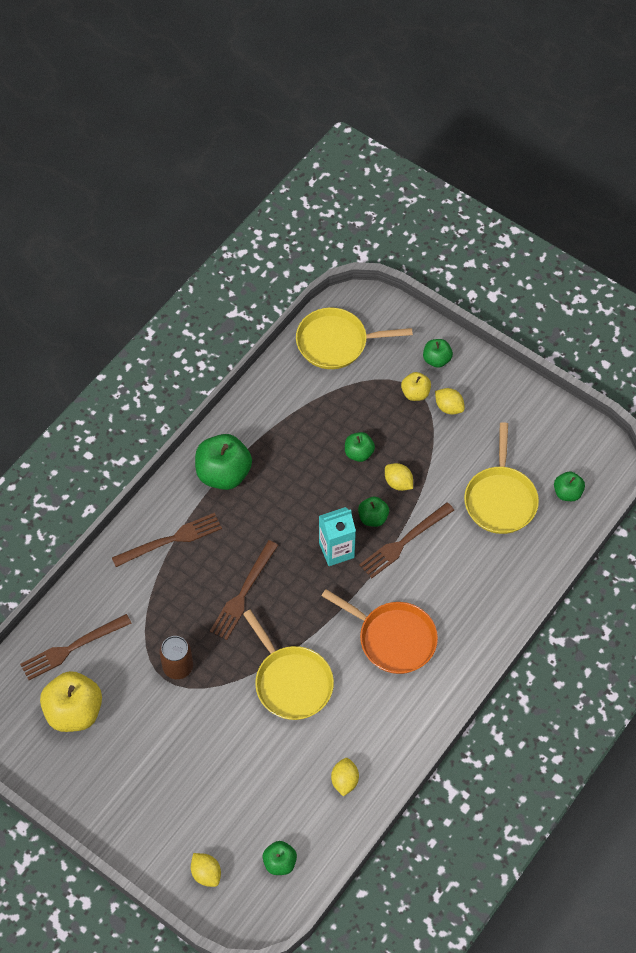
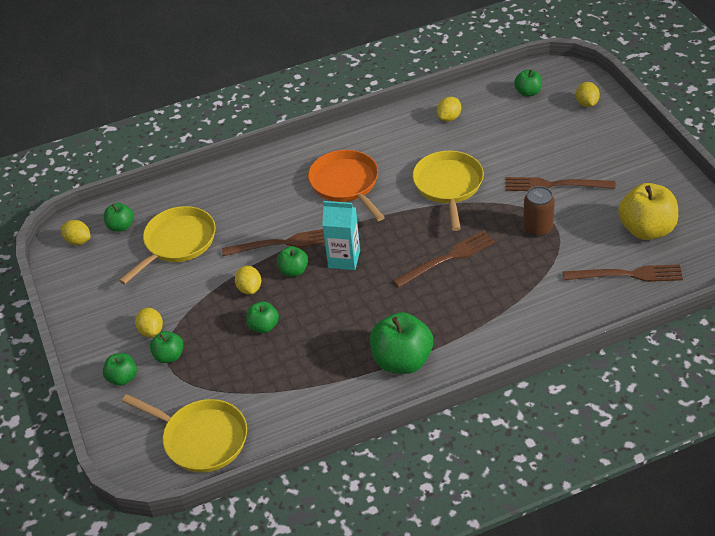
camera: 145 degrees left, 15 degrees down
(171, 540) = (488, 324): brown fork -> brown fork (555, 185)
(415, 393) = (169, 356): yellow apple -> green apple
(592, 460) = (78, 241): none -> yellow lemon

